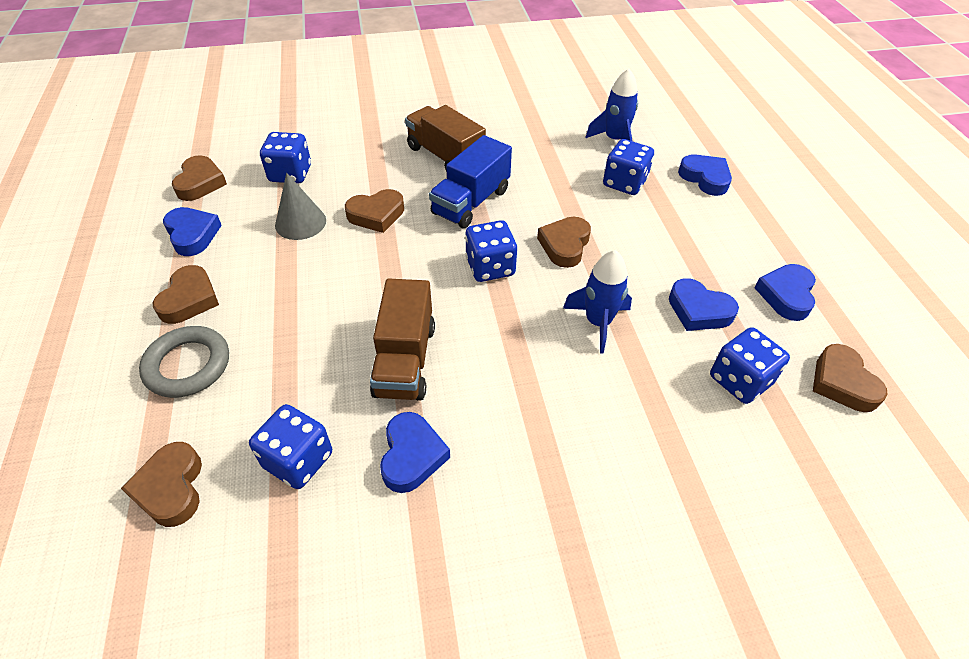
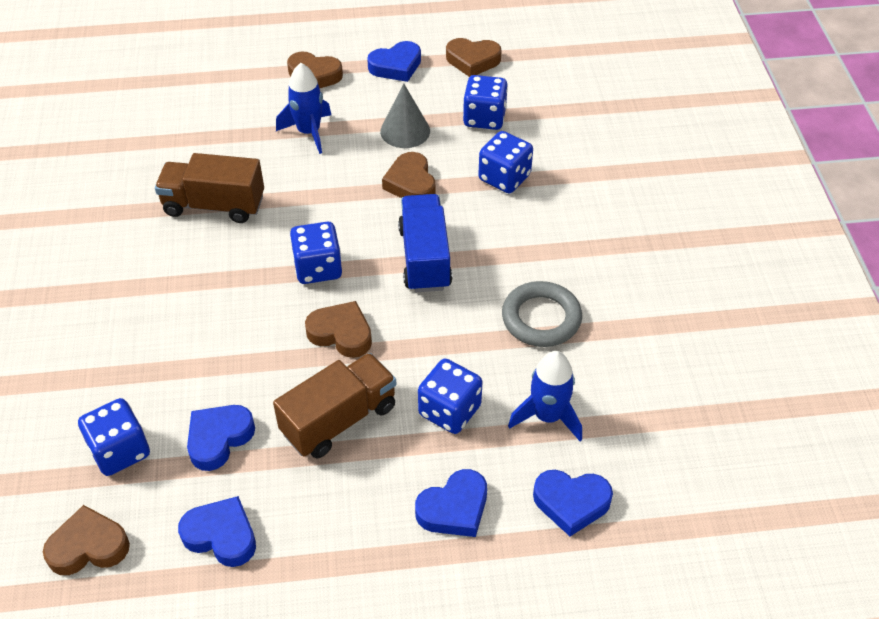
camera: 95 degrees right, 0 degrees up
(171, 488) = (136, 92): brown heart -> none
(188, 365) = (242, 85): grey ring -> grey ring (541, 318)
(298, 460) = (137, 149): blue dice -> blue dice (504, 178)
(412, 455) = (119, 209): blue heart -> blue heart (571, 503)
(445, 156) = (513, 239): brown truck -> brown truck (339, 420)
(471, 202) = (424, 258): blue truck -> blue truck turned 45 degrees clockwise
(598, 322) = (223, 346): blue rocket -> blue rocket (309, 132)

